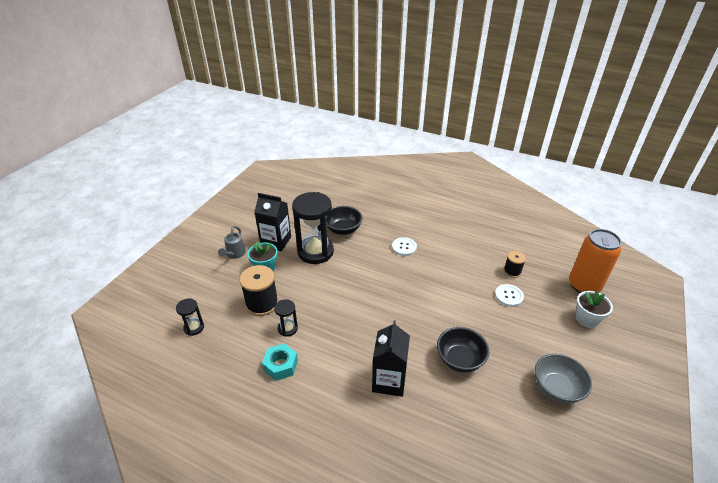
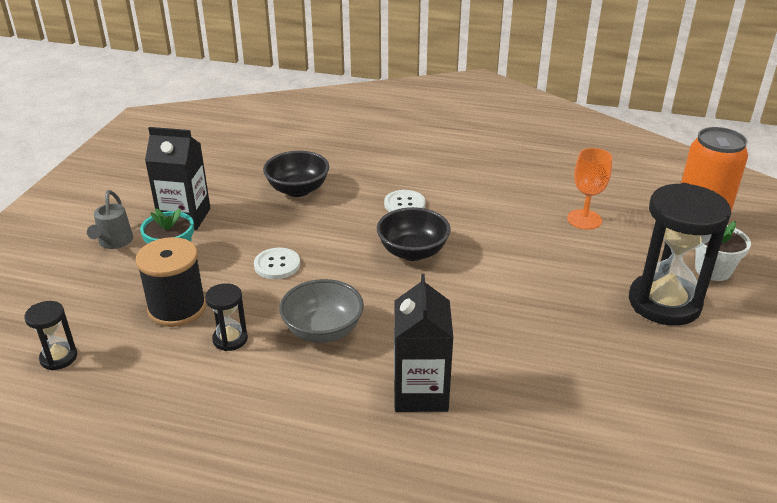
camera: 10 degrees left, 5 degrees down
(281, 365) = (228, 394): turquoise nut -> none
(315, 252) = (257, 225): black hourglass -> black hourglass (664, 303)
(460, 359) = (530, 348): black bowl -> black bowl (412, 252)
(508, 296) = (587, 253): white button -> white button (277, 265)
(512, 271) = (584, 219): black spool -> orange goblet
(556, 388) = (691, 368): grey bowl -> grey bowl (323, 331)

